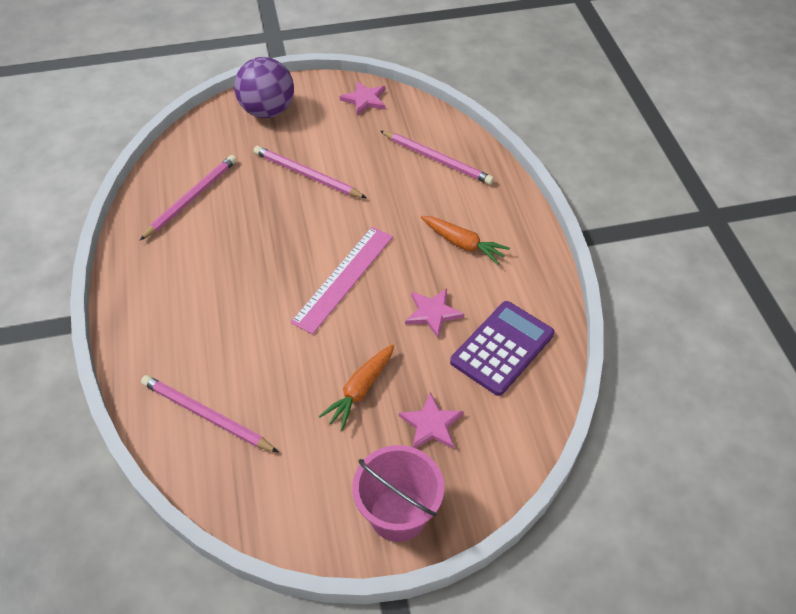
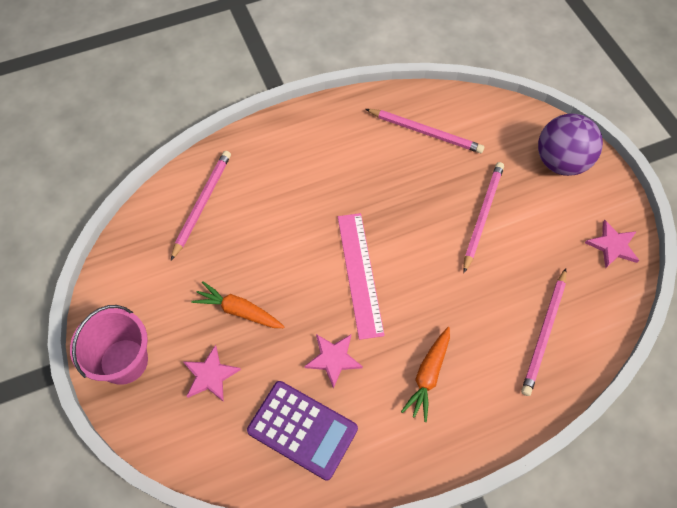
camera: 80 degrees right, 10 degrees up
(344, 278) = (359, 274): pink ruler -> pink ruler turned 60 degrees clockwise

